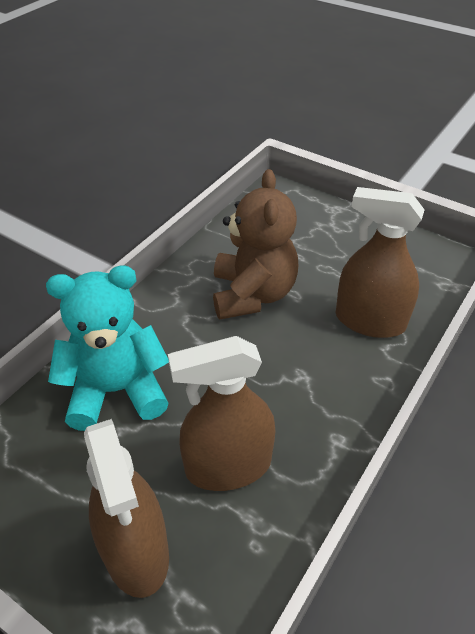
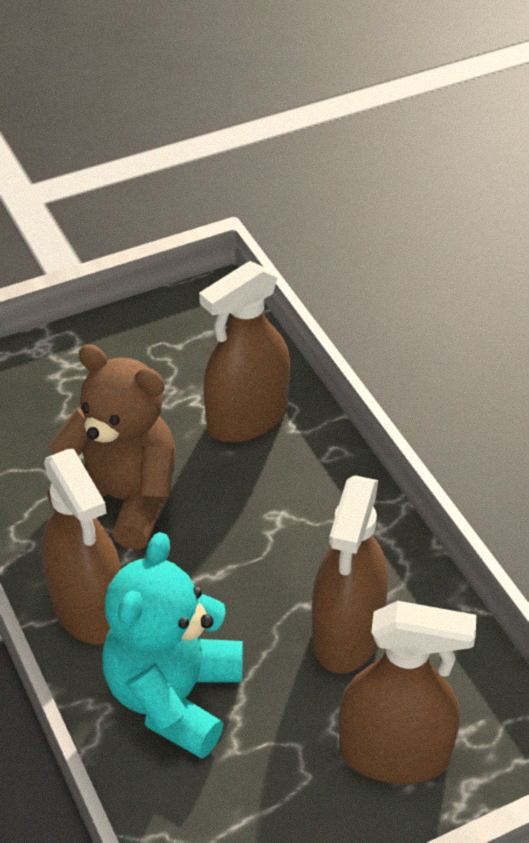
camera: 60 degrees left, 0 degrees up
(159, 318) = (88, 608): none -> brown spray bottle

